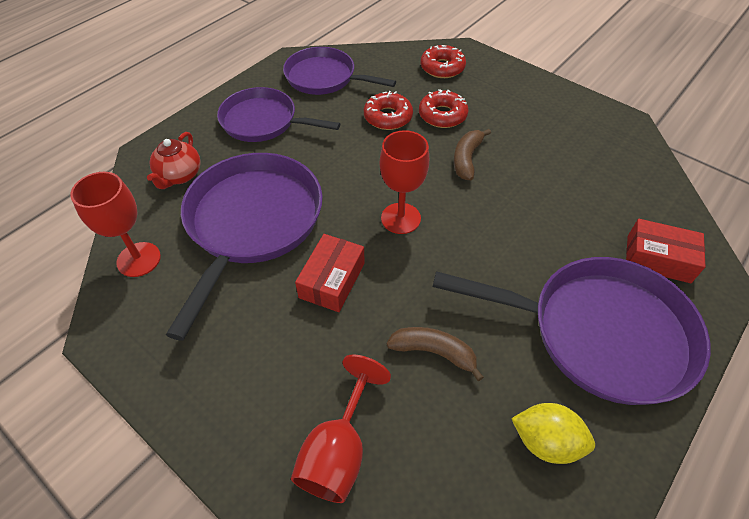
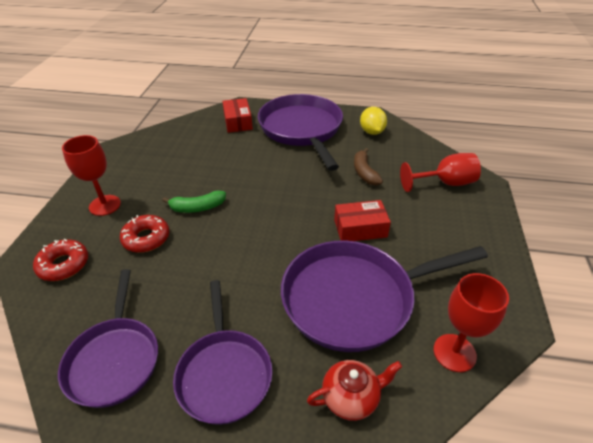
camera: 120 degrees left, 10 degrees down
(388, 117) = (166, 272): red donut -> none
(400, 218) = (282, 218): red goblet -> red goblet (105, 205)
(467, 159) = (197, 207): brown banana -> green banana

